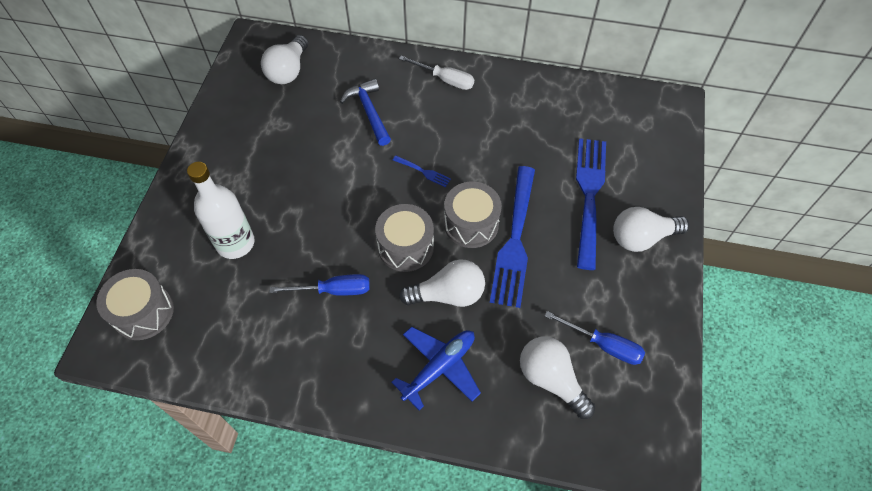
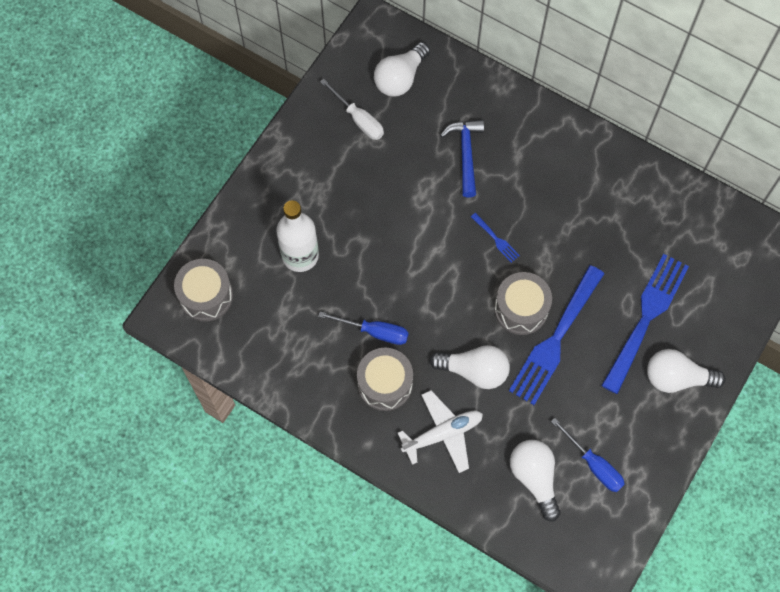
camera: 20 degrees right, 10 degrees up
(405, 247) = (452, 311): grey drum -> grey drum (385, 384)
(439, 367) = (443, 434): blue plane -> white plane
(445, 80) = (555, 140): white screwdriver -> white screwdriver (358, 119)

